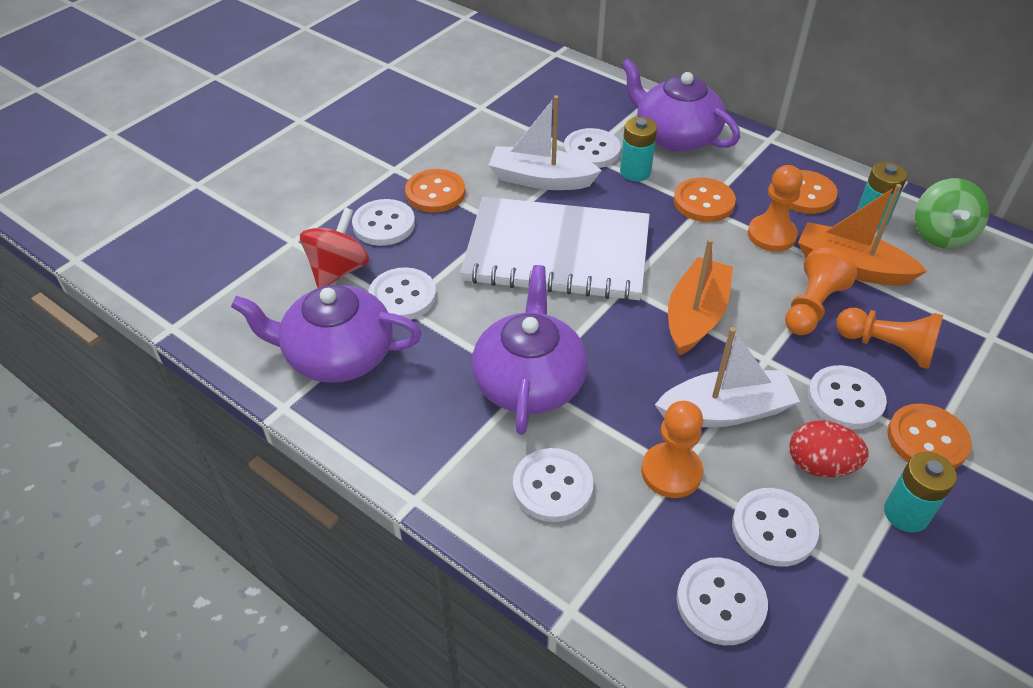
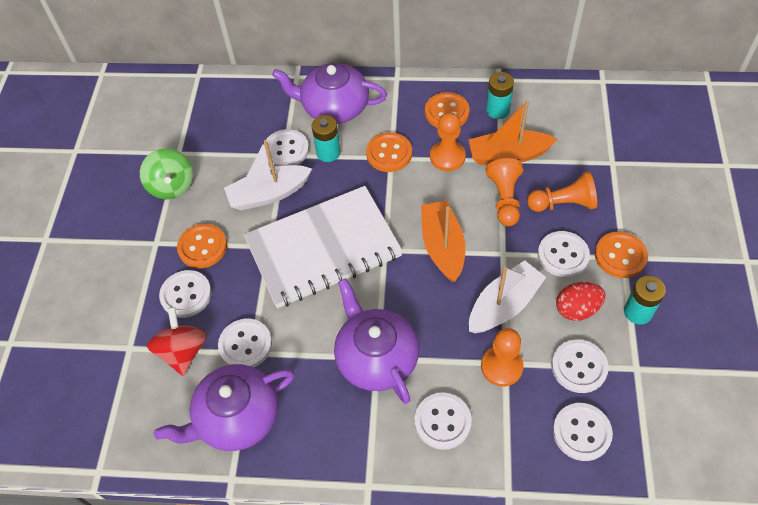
camera: 30 degrees left, 10 degrees up
(941, 235) = (543, 101): green spinning top -> green spinning top (172, 186)

